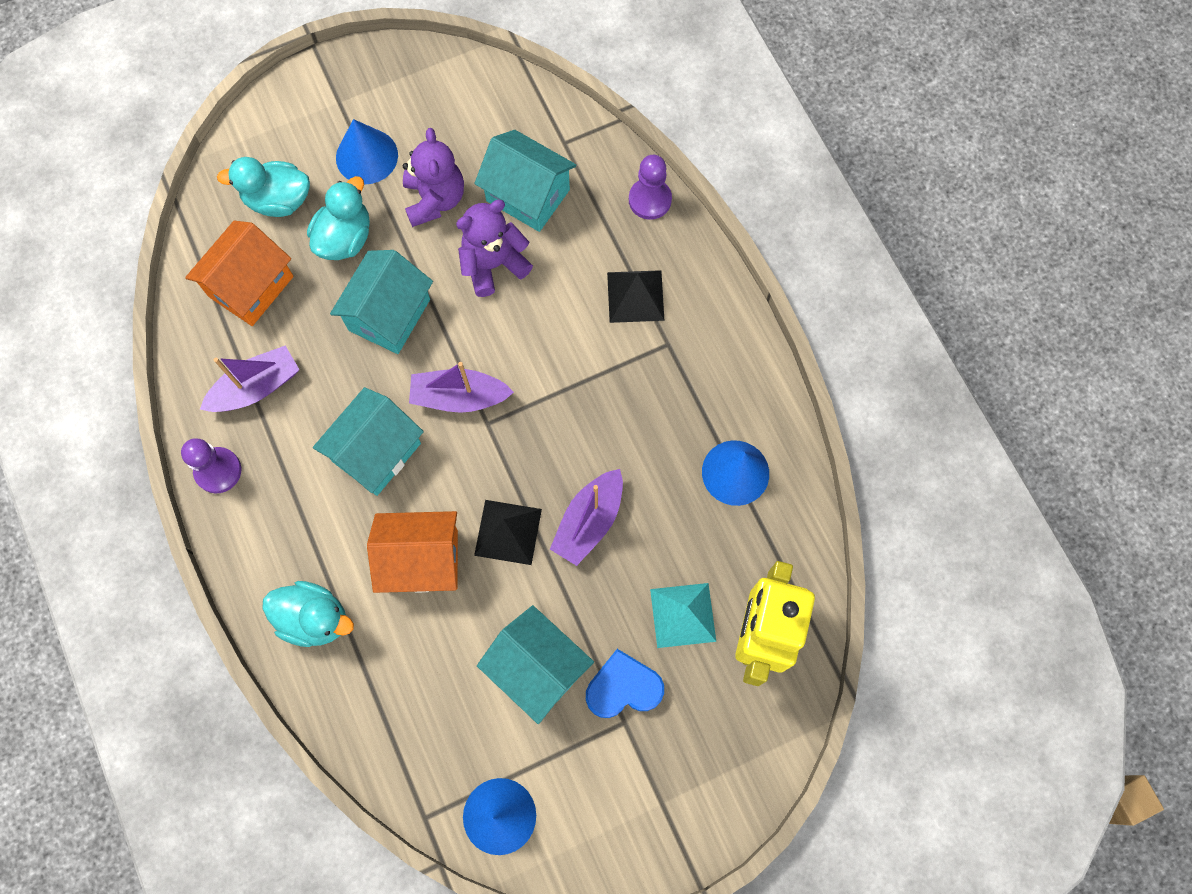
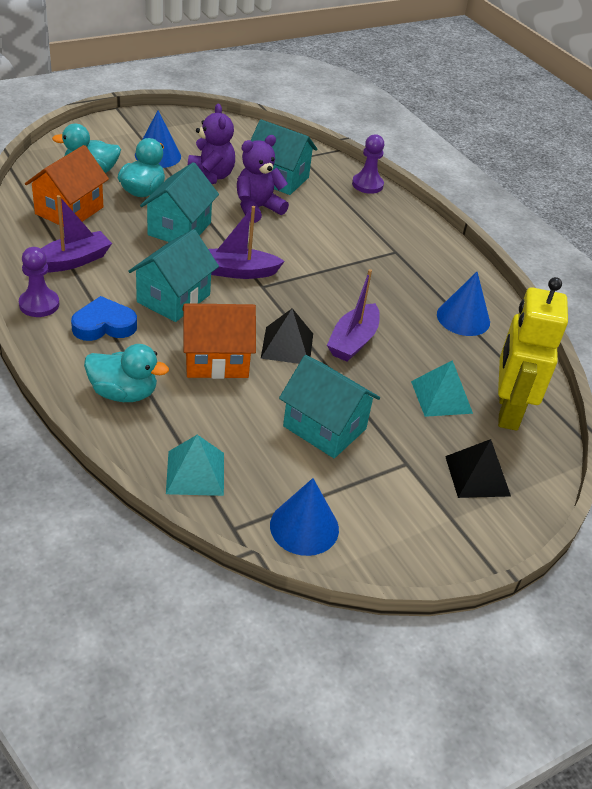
camera: 10 degrees left, 30 degrees down
(388, 739) = (195, 473): none -> turquoise pyramid
(623, 687) = (401, 441): blue heart -> blue heart (104, 325)
(635, 296) = (366, 228): black pyramid -> black pyramid (477, 476)

